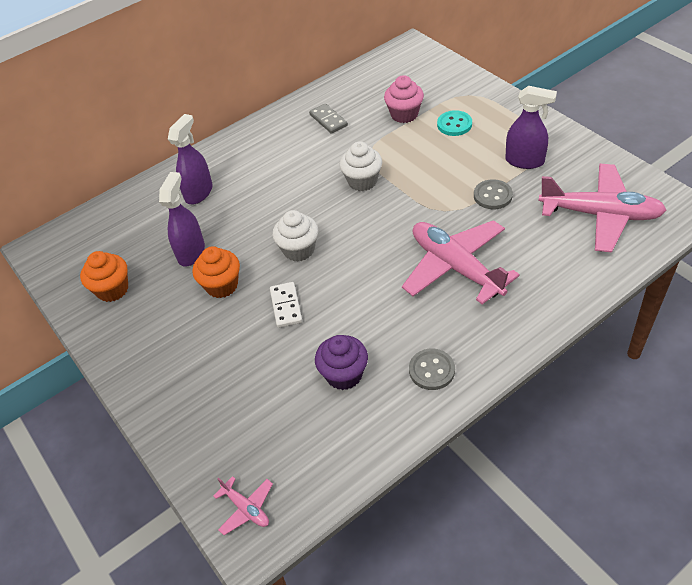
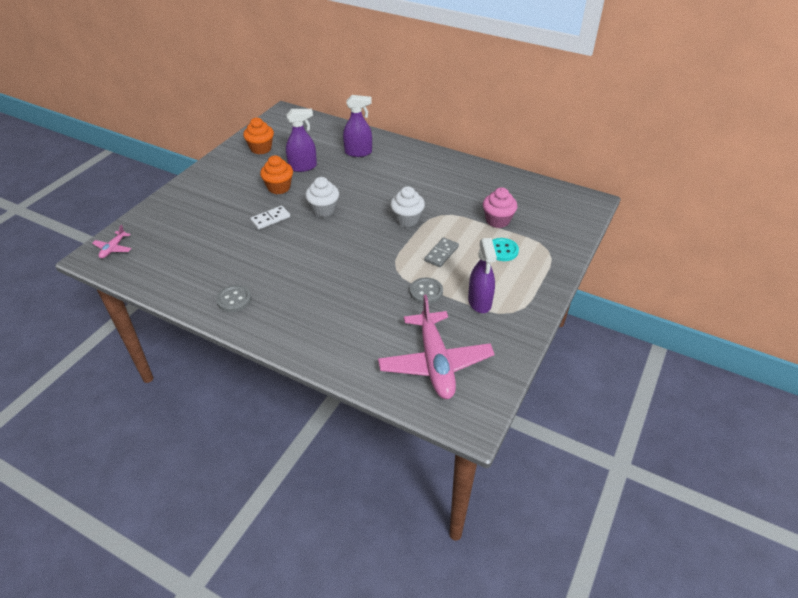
camera: 60 degrees right, 5 degrees down
(328, 120) = (466, 185): grey domino -> grey domino (441, 254)
(344, 375) = (220, 260): purple cupcake -> none
(456, 267) = (337, 289): pink plane -> none

